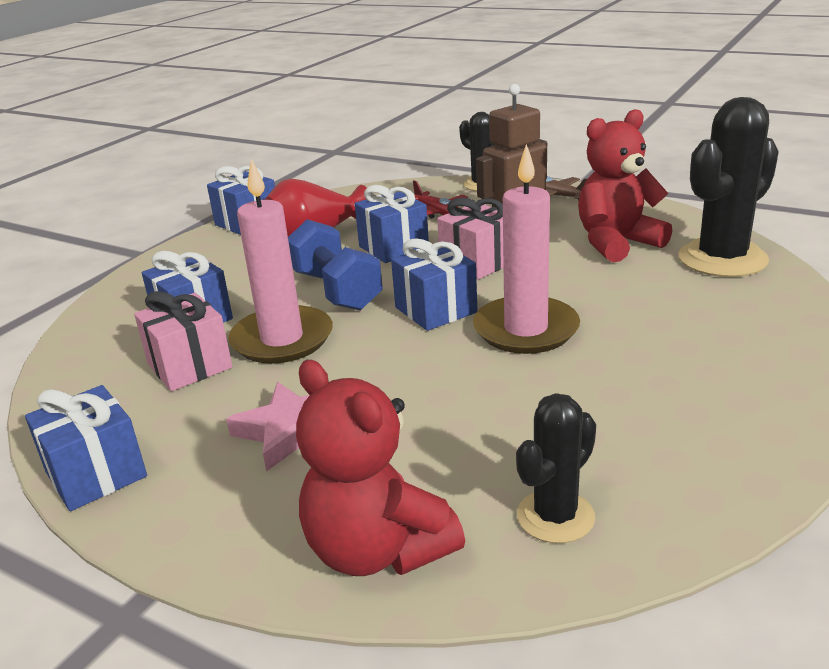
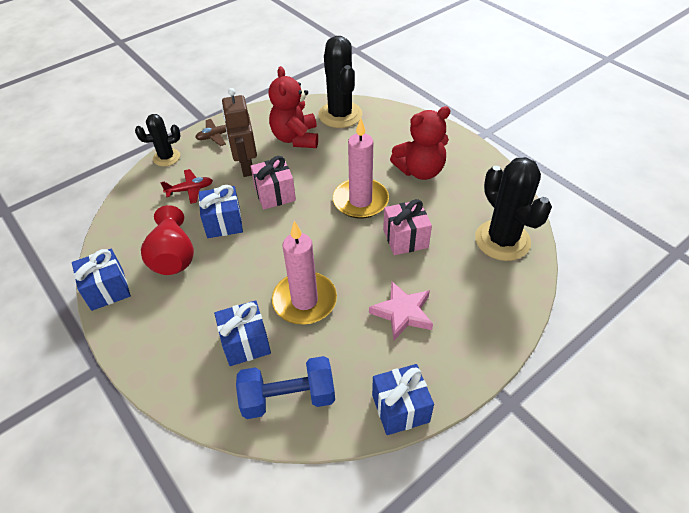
camera: 70 degrees left, 20 degrees up
(189, 366) = (307, 351): pink gift -> pink gift (405, 238)
(336, 290) = (261, 263): blue dumbbell -> blue dumbbell (288, 398)
(378, 550) = (502, 300): red teddy bear -> red teddy bear (420, 171)
(435, 310) = (317, 227): blue gift -> none
(555, 516) = (502, 240): black cactus -> black cactus, size x1.73

